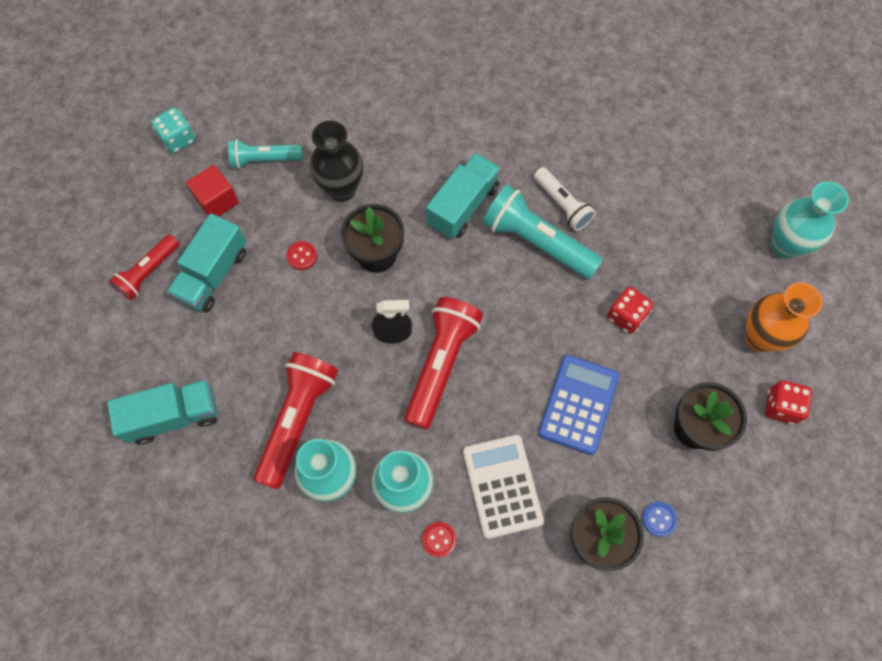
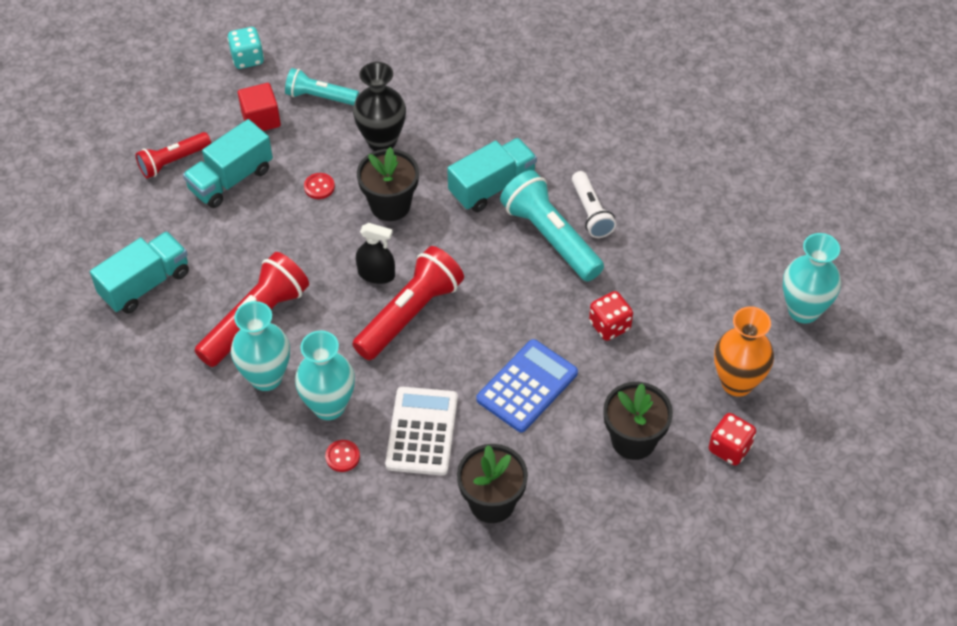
camera: 20 degrees right, 15 degrees down
(173, 416) = (145, 284): turquoise truck -> turquoise truck turned 45 degrees counterclockwise
(659, 519) = (561, 505): blue button -> none

